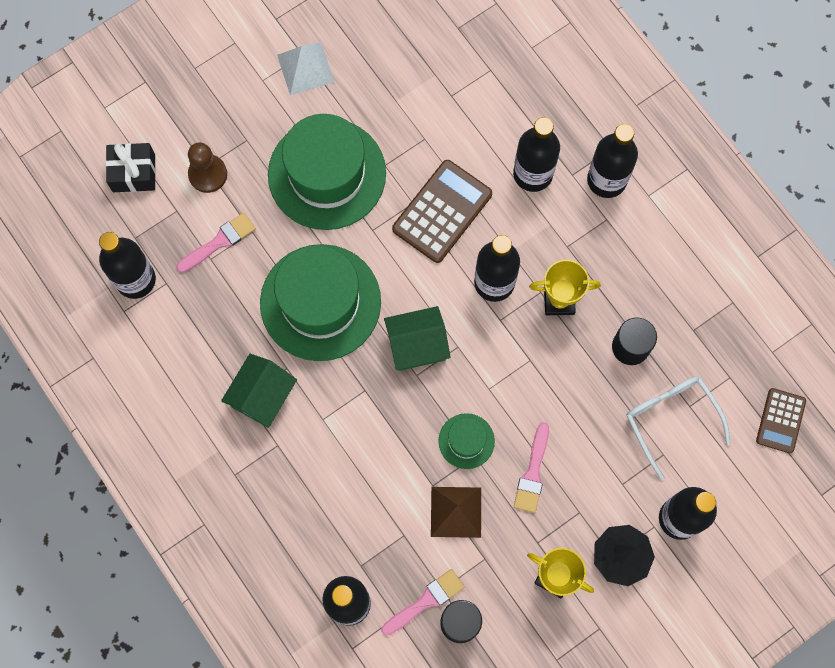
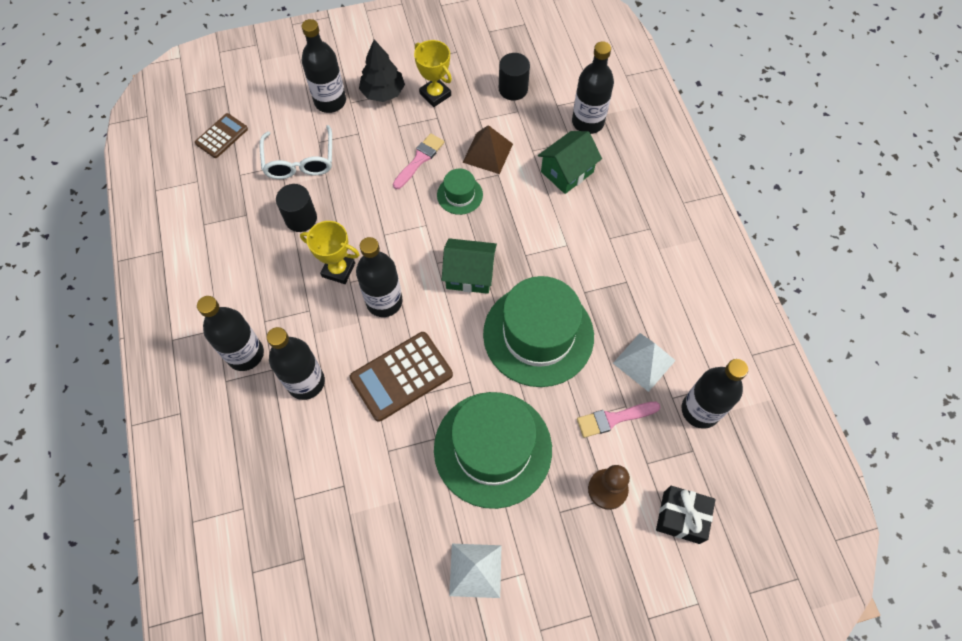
camera: 160 degrees left, 10 degrees down
(203, 311) = (644, 361): none -> white pyramid
(262, 396) = (611, 277): green house -> green house (567, 172)
(426, 601) = (532, 108): pink brush -> none

